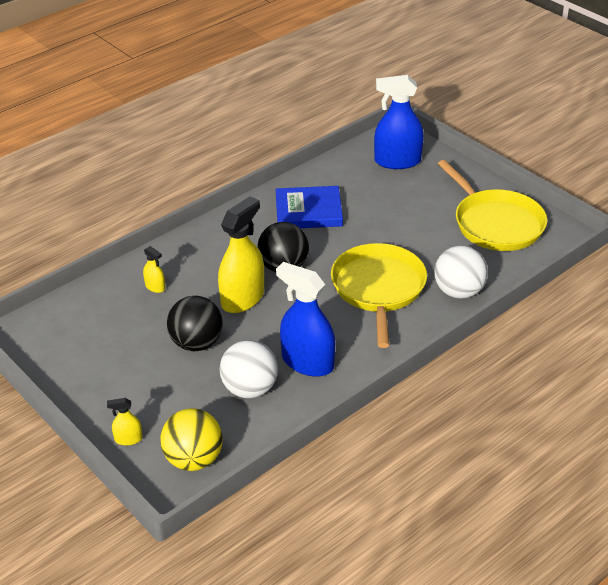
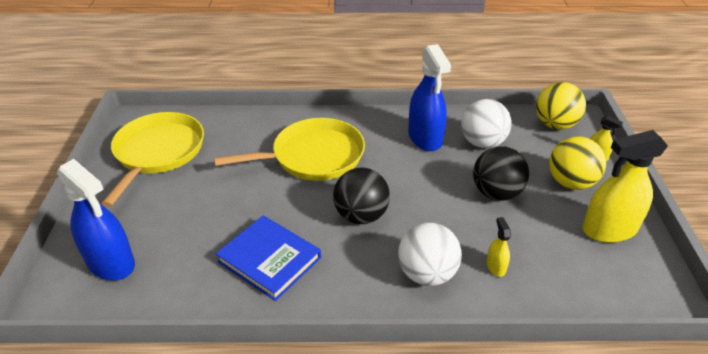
camera: 140 degrees left, 0 degrees up
(138, 391) = (570, 183): none -> yellow ball
(242, 298) = (424, 208): yellow spray bottle -> yellow spray bottle (609, 229)
(378, 288) = (313, 156): yellow pan -> yellow pan turned 150 degrees counterclockwise
(459, 292) = (266, 124): white ball -> white ball (427, 274)

